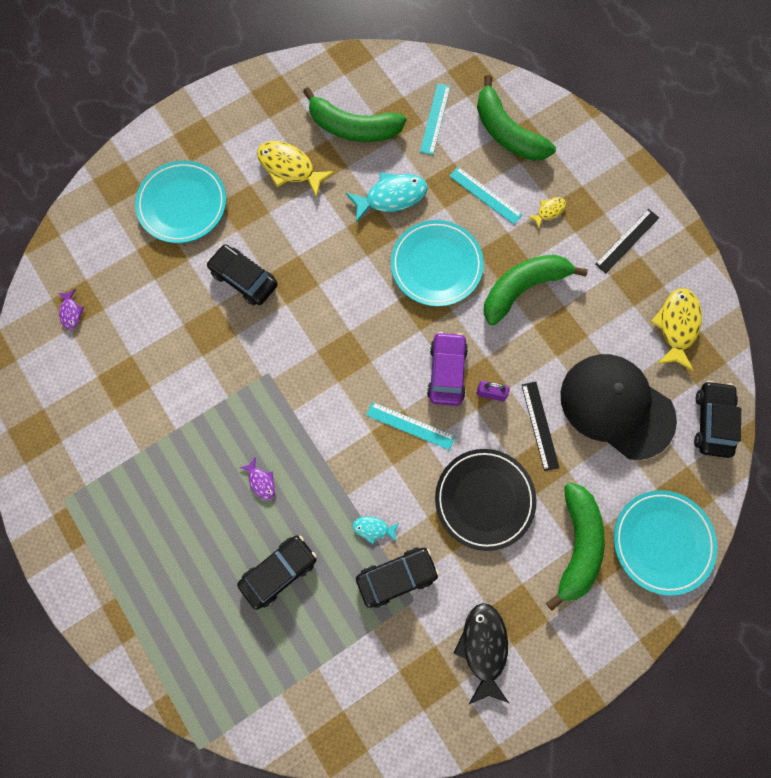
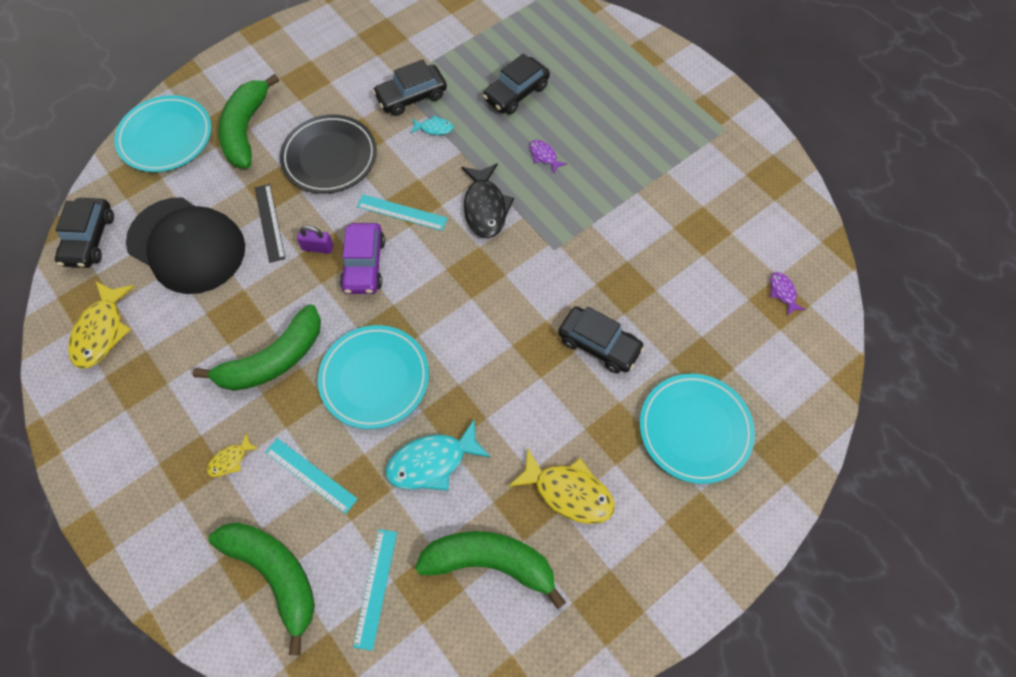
camera: 175 degrees right, 10 degrees down
(483, 648) = (336, 56): black fish -> black fish (485, 207)
(627, 241) = (137, 428): black ruler -> none

